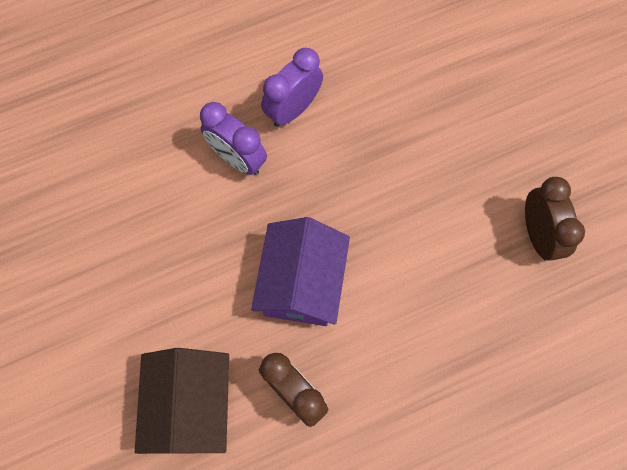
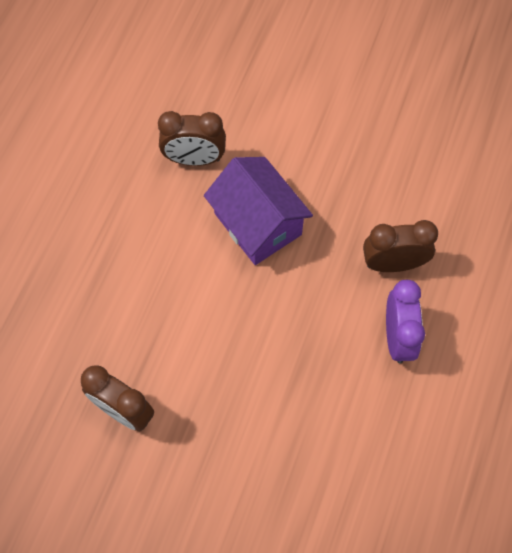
camera: 135 degrees right, 5 degrees down
(191, 405) = (249, 100): brown house -> none
(237, 159) = (393, 264): purple clock -> brown clock

